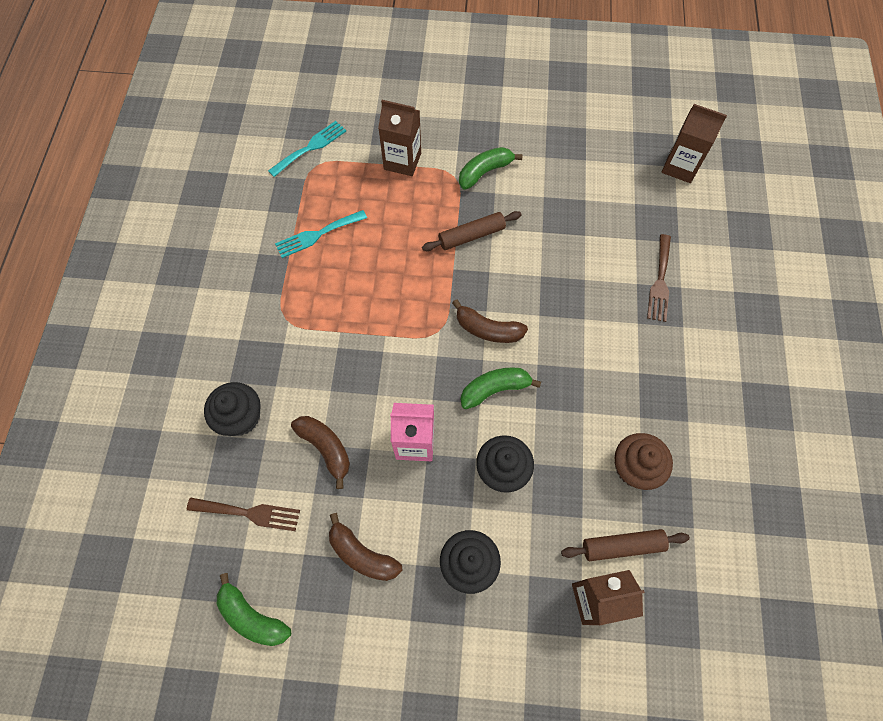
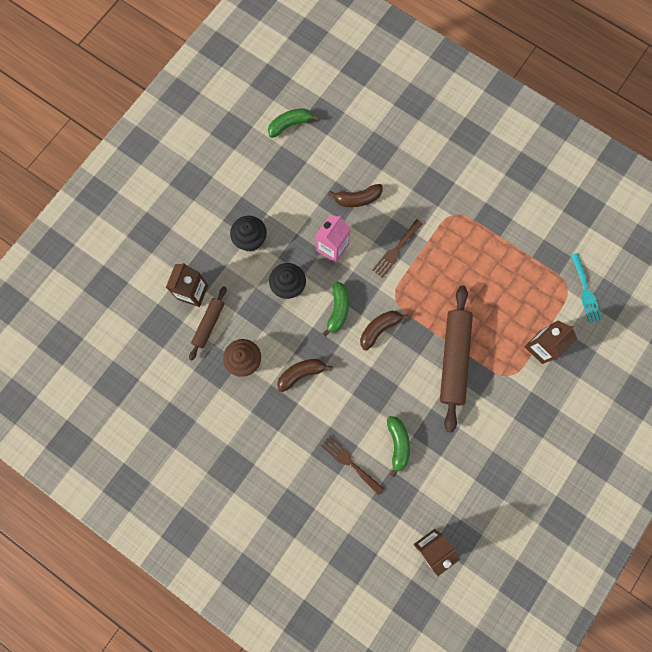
camera: 120 degrees right, 10 degrees up
(240, 417) = (403, 163): black cupcake -> none
(249, 513) = (344, 145): brown fork -> brown fork (396, 250)
(317, 235) = (507, 261): turquoise fork -> none
(362, 554) = (288, 189): brown banana -> brown banana (301, 374)
(471, 235) = (453, 359): brown rolling pin -> brown rolling pin, size x1.80
(485, 172) = (502, 399): green banana -> green banana (397, 444)

